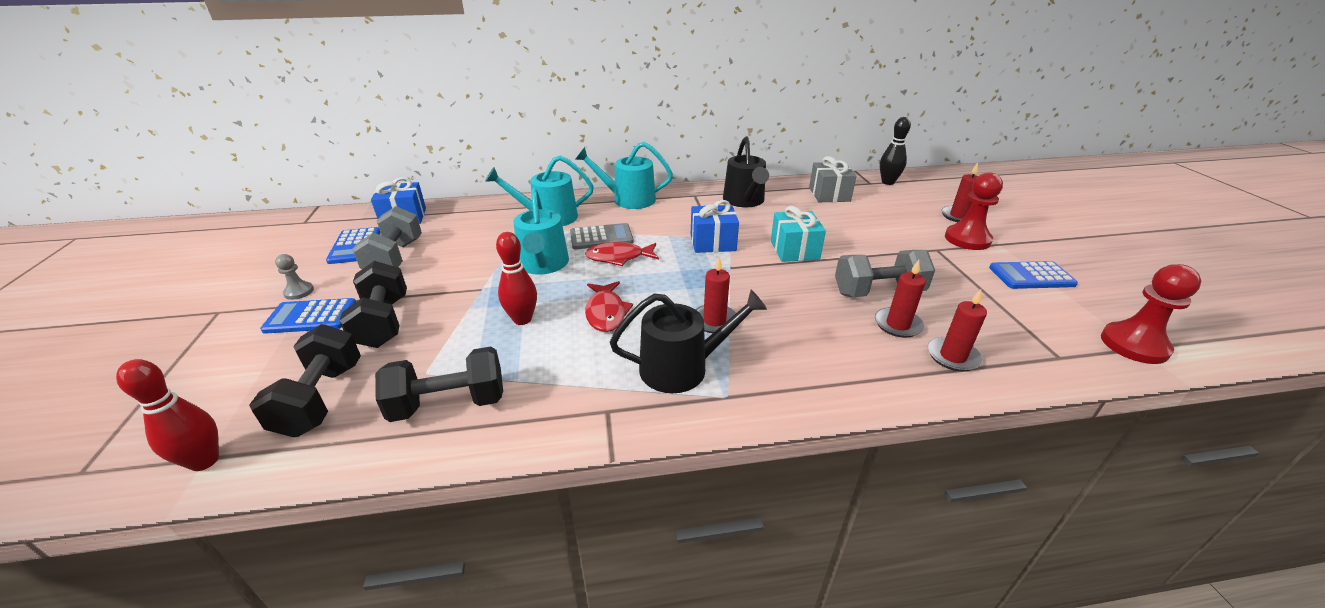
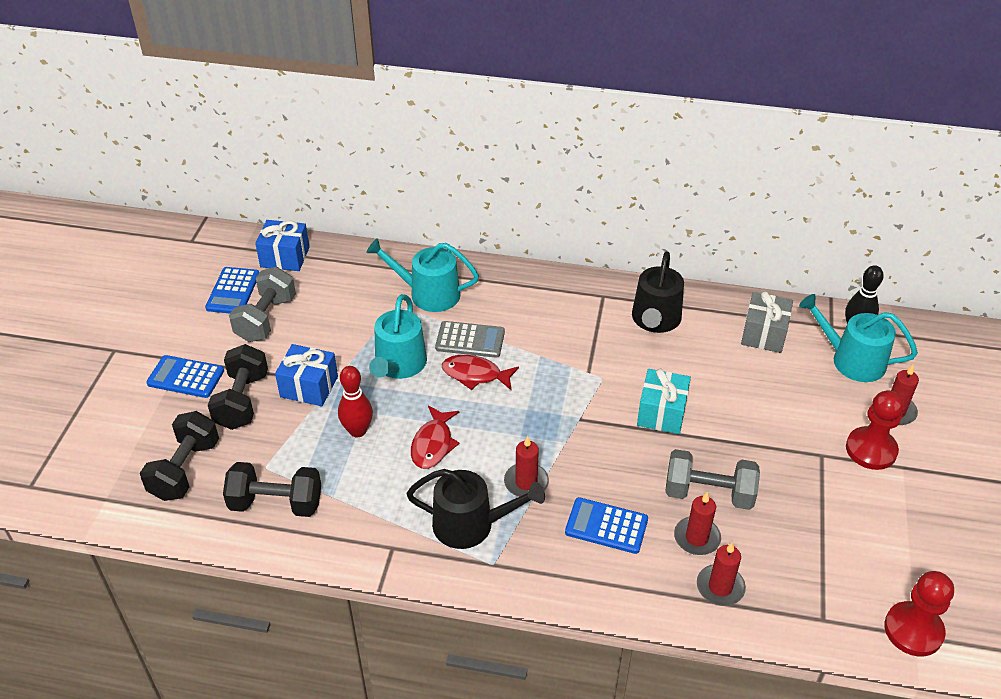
camera: 20 degrees right, 10 degrees up
(204, 461) = (105, 502): red bowling pin -> none
(299, 292) = (179, 342): grey pawn -> none
(628, 199) = (525, 284): turquoise watering can -> turquoise watering can (852, 360)
(713, 242) = (581, 378): blue gift -> blue gift (309, 387)
(1031, 276) = (894, 521): blue calculator -> blue calculator (606, 526)

